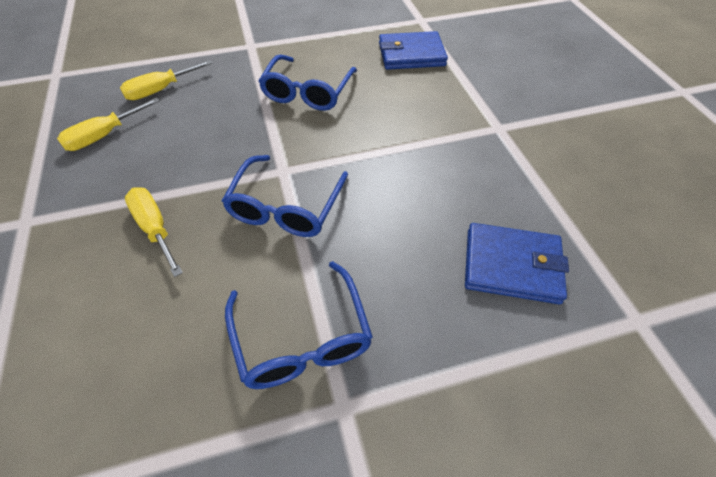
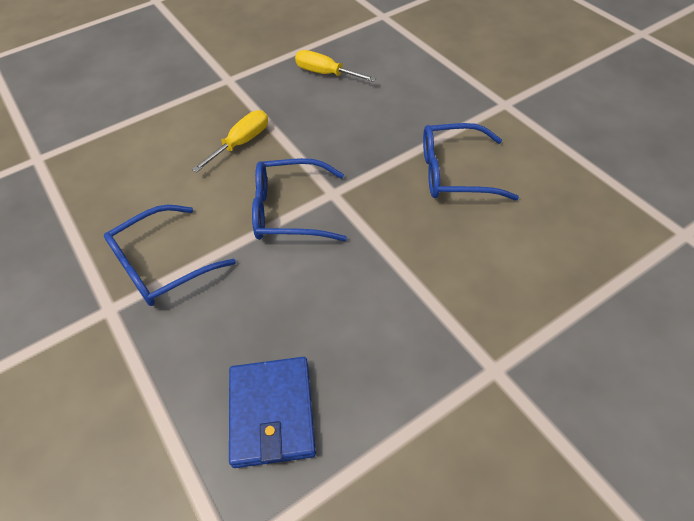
camera: 75 degrees right, 0 degrees up
(160, 90) = (397, 77): yellow screwdriver -> none
(411, 54) = (591, 243): blue wallet -> none

